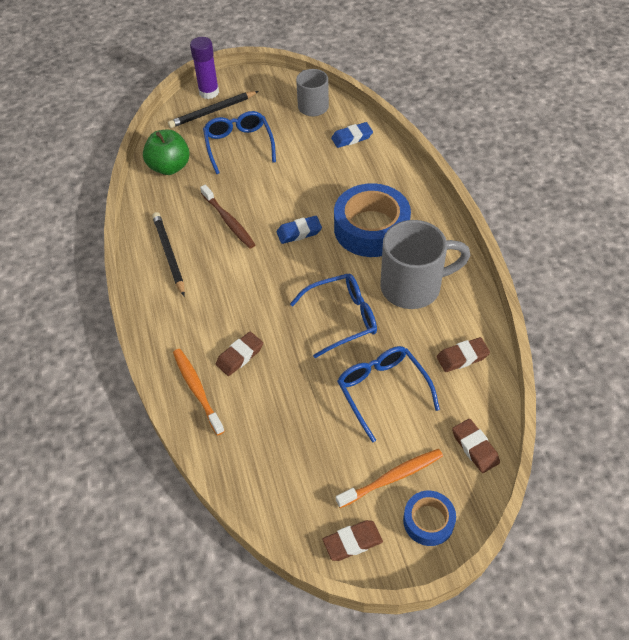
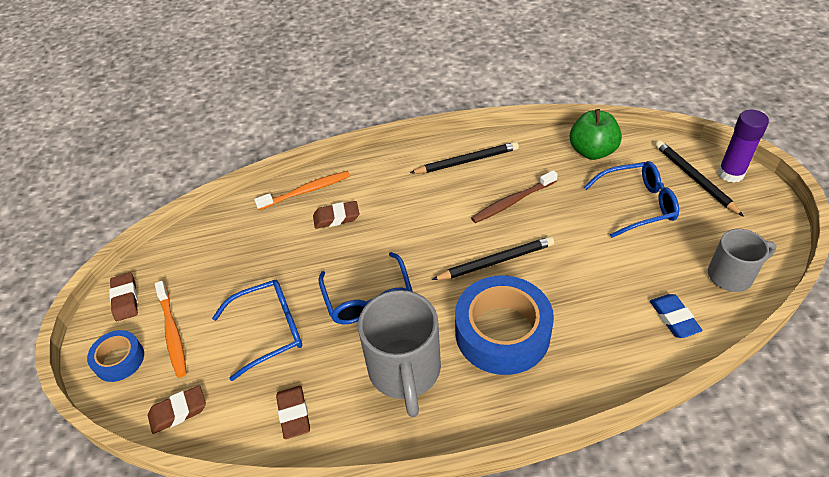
camera: 95 degrees right, 5 degrees down
(240, 356) = (336, 217): brown eraser -> brown eraser turned 60 degrees counterclockwise
(299, 232) = (496, 261): blue eraser -> black pencil

